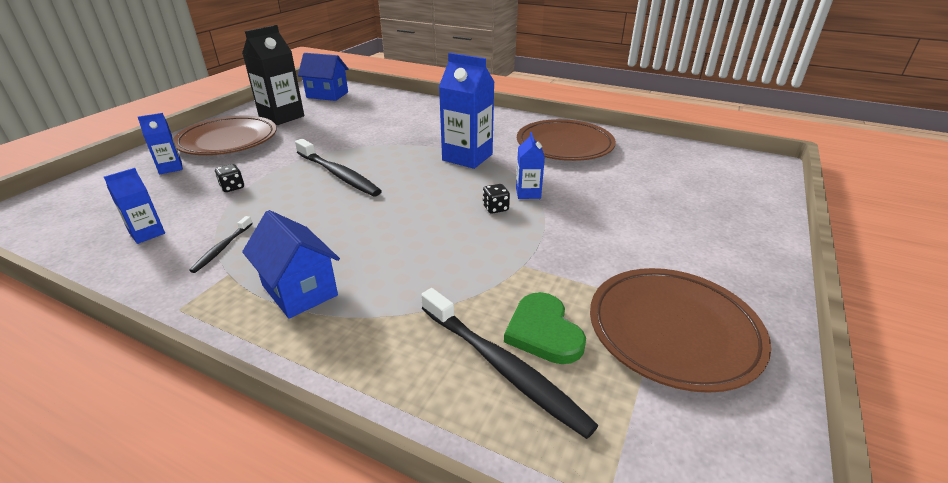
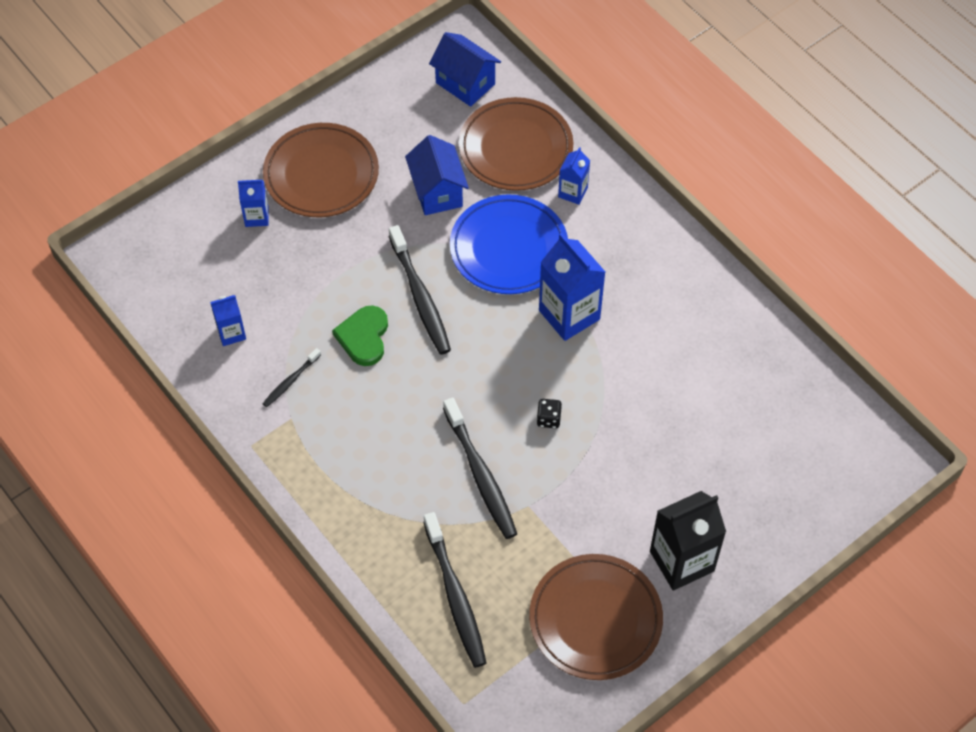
camera: 25 degrees right, 25 degrees up
(232, 187) = (312, 281): black dice -> none
(282, 117) = (392, 132): black carton -> black carton (682, 561)
(299, 290) = (341, 461): blue house -> blue house (437, 192)
(398, 141) = (508, 248): none -> blue plate
(459, 257) = (480, 474): none -> black toothbrush
(528, 193) = (595, 407): blue carton -> blue carton (573, 192)
(543, 331) = (501, 579): green heart -> green heart (364, 337)
(564, 145) = (694, 332): brown plate -> brown plate (515, 148)

